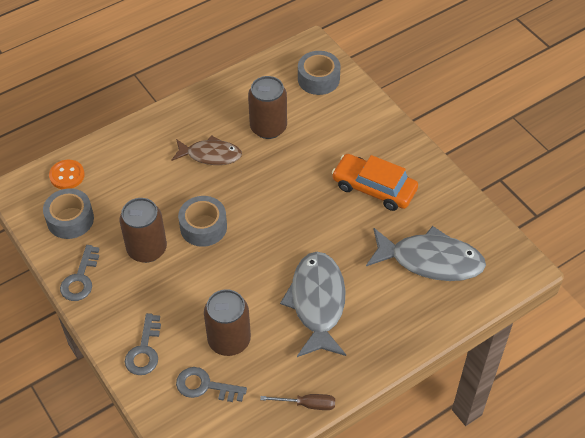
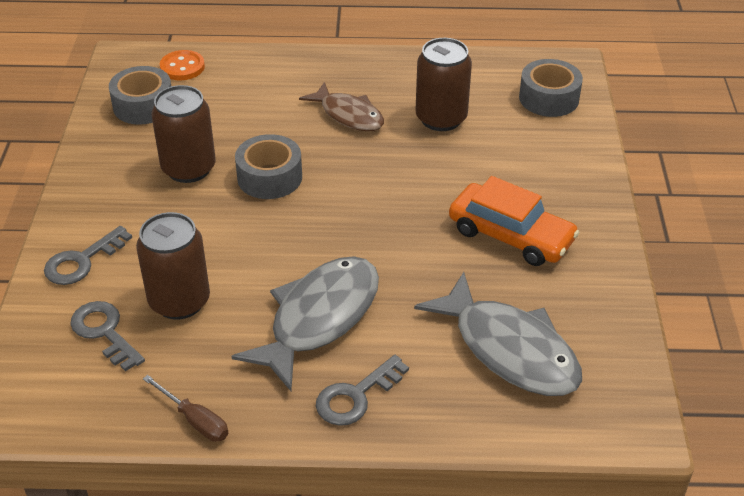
camera: 35 degrees right, 10 degrees down
(80, 279) = (94, 162): grey key -> grey key (356, 396)
(374, 188) = (511, 235): orange car -> orange car turned 150 degrees clockwise

